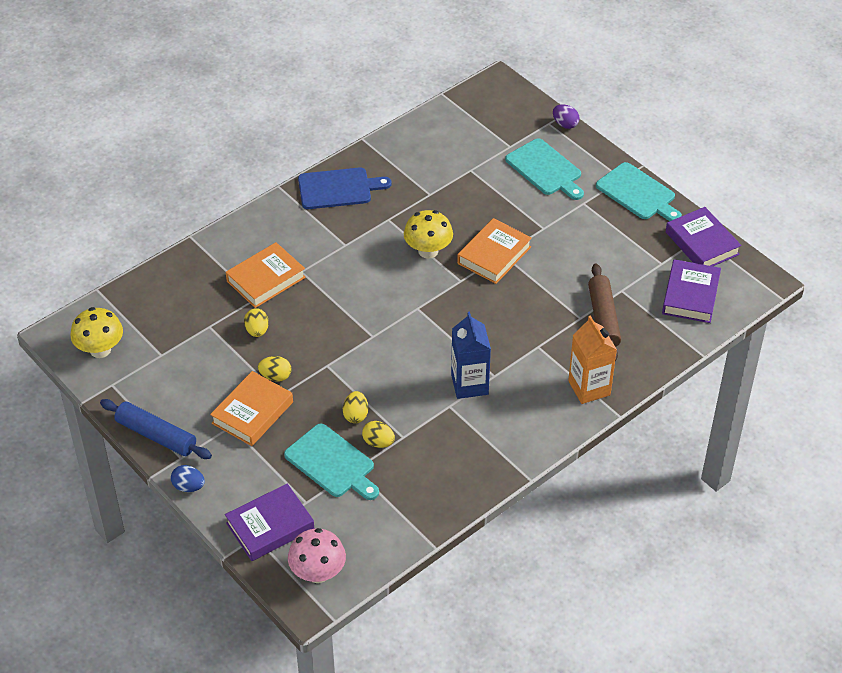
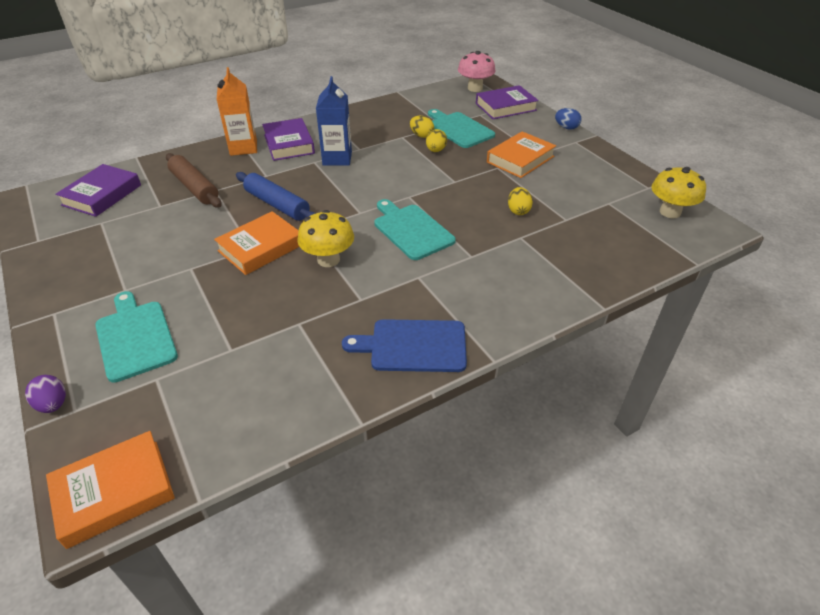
camera: 170 degrees left, 5 degrees down
(156, 435) = (598, 154): blue rolling pin -> blue rolling pin (277, 205)
(266, 279) = (510, 252): orange book -> orange book (114, 492)
(275, 376) = (500, 178): yellow egg -> none
(603, 318) = (195, 187): brown rolling pin -> brown rolling pin turned 45 degrees counterclockwise
(638, 193) = (53, 292): turquoise cutting board -> turquoise cutting board (411, 230)
(702, 243) = (43, 234): purple book -> purple book (289, 144)

